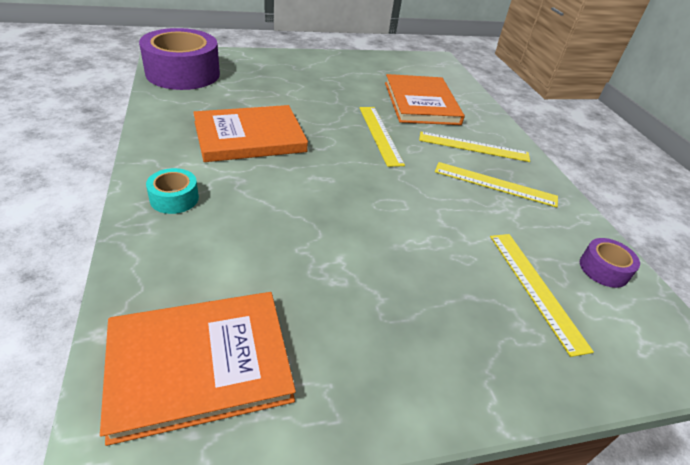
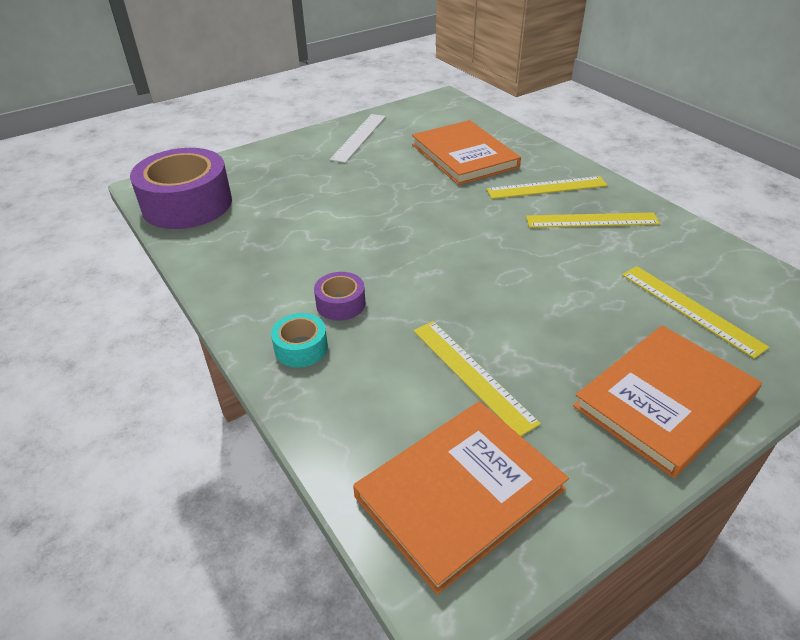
camera: 15 degrees left, 0 degrees up
(250, 137) = (322, 254): orange book -> orange book (665, 401)
(347, 66) = (359, 137): none -> white ruler
(380, 134) = (450, 205): yellow ruler -> yellow ruler (472, 374)
(603, 269) = (733, 270): purple tape -> purple tape (340, 304)

